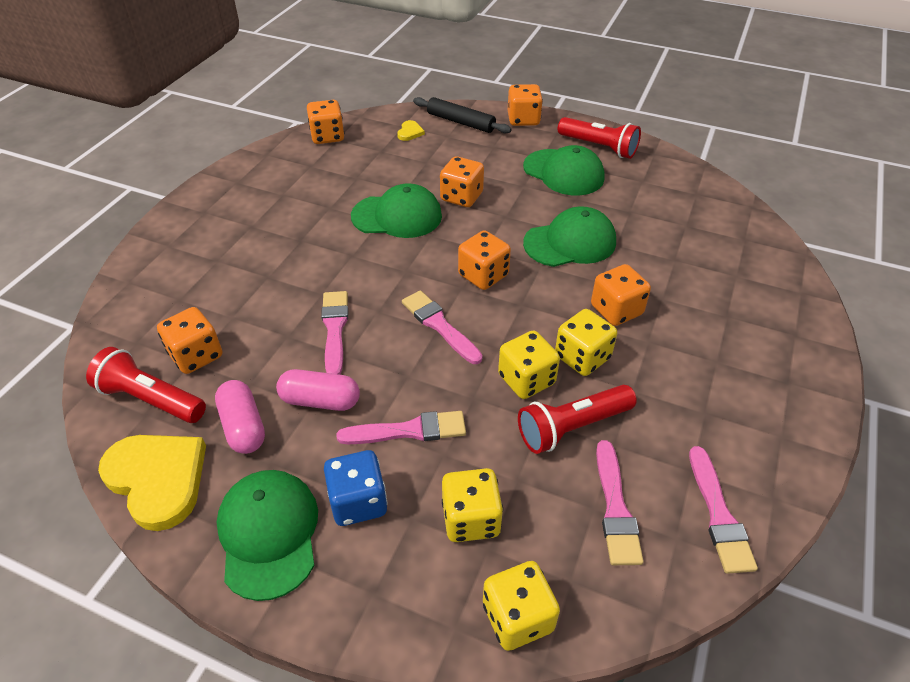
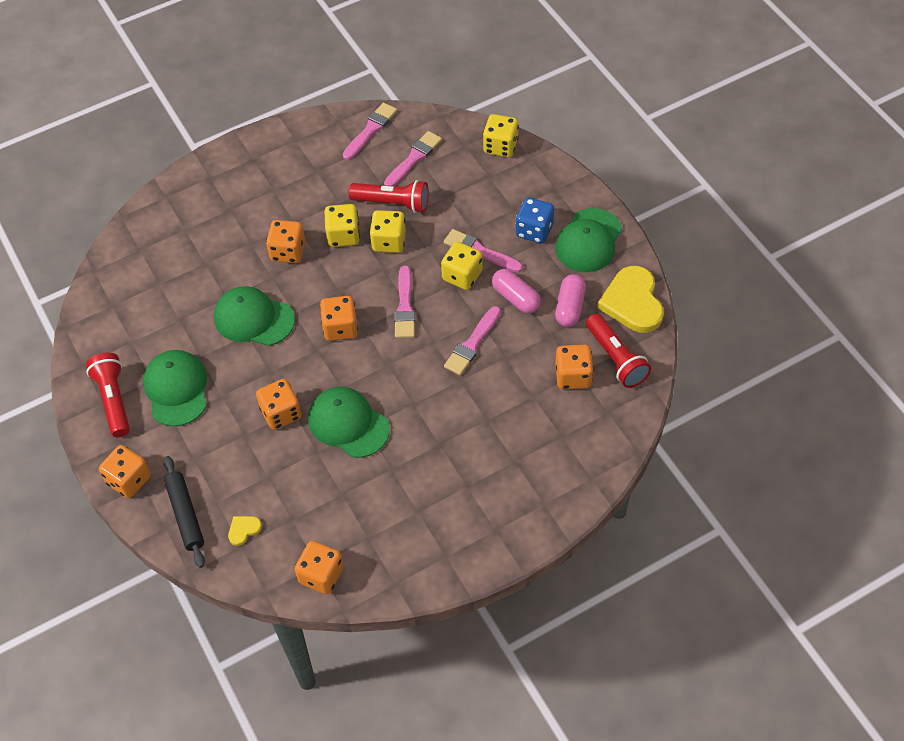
camera: 140 degrees left, 10 degrees up
(471, 519) = (486, 192): yellow dice -> yellow dice (462, 276)

